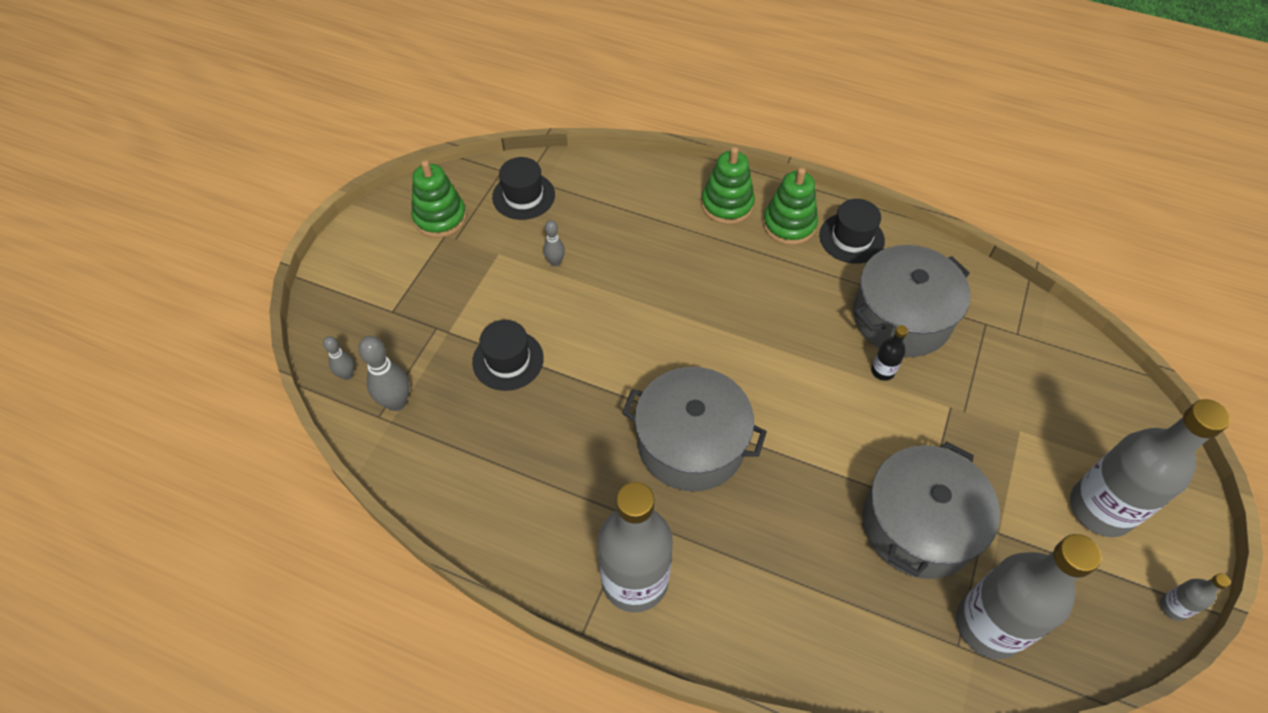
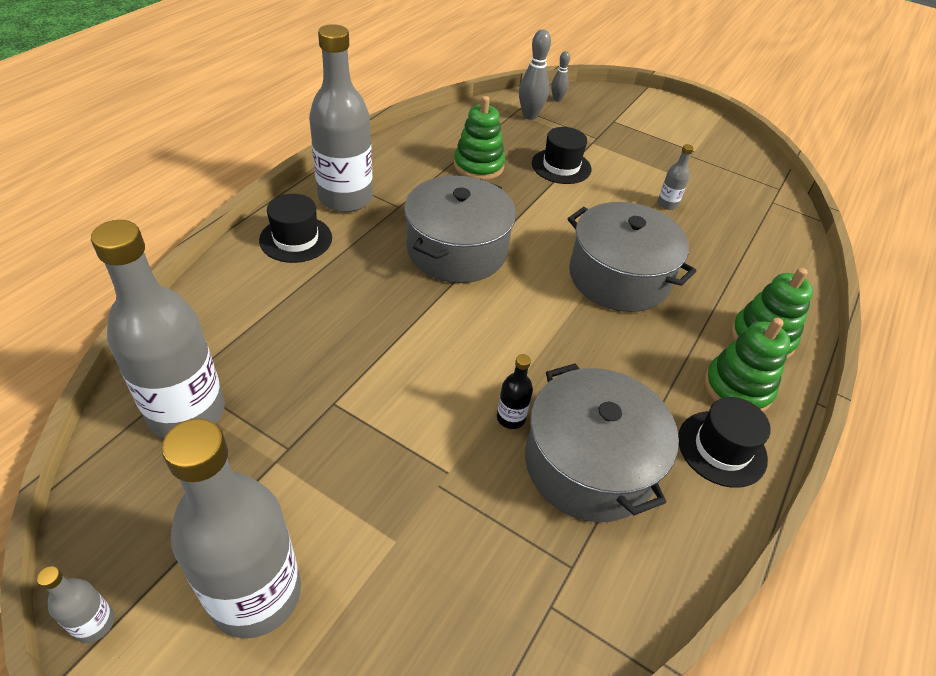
camera: 95 degrees right, 10 degrees down
(440, 218) = (714, 150): green stacking toy -> green stacking toy (478, 166)
(523, 196) = (748, 197): black hat -> black hat (296, 239)
(555, 262) = (667, 204): grey bowling pin -> grey bottle
(918, 524) = (315, 389): grey pot -> grey pot (619, 277)

